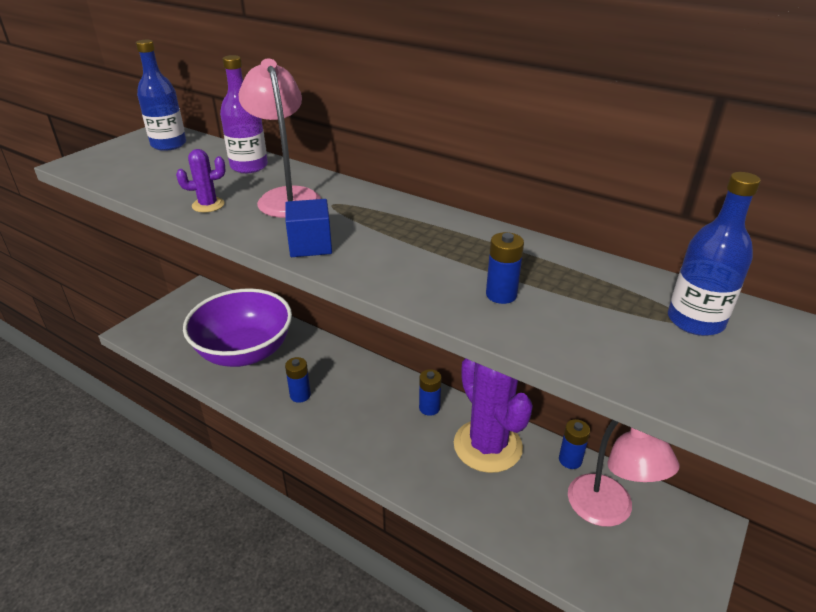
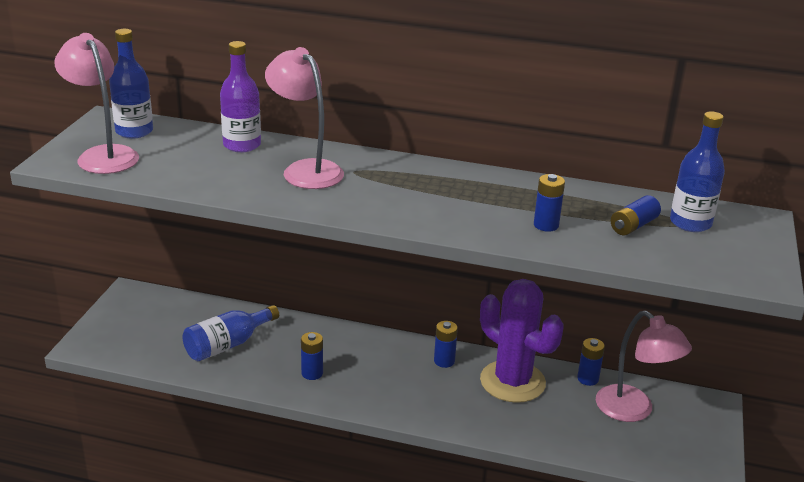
camera: 20 degrees left, 5 degrees down
(121, 162) = (103, 155): none -> pink lamp
(208, 205) = (238, 186): purple cactus -> none
(244, 352) = (227, 345): purple bowl -> blue bottle
(310, 245) = (365, 209): blue cube -> none
(614, 313) = (633, 226): none -> blue battery

